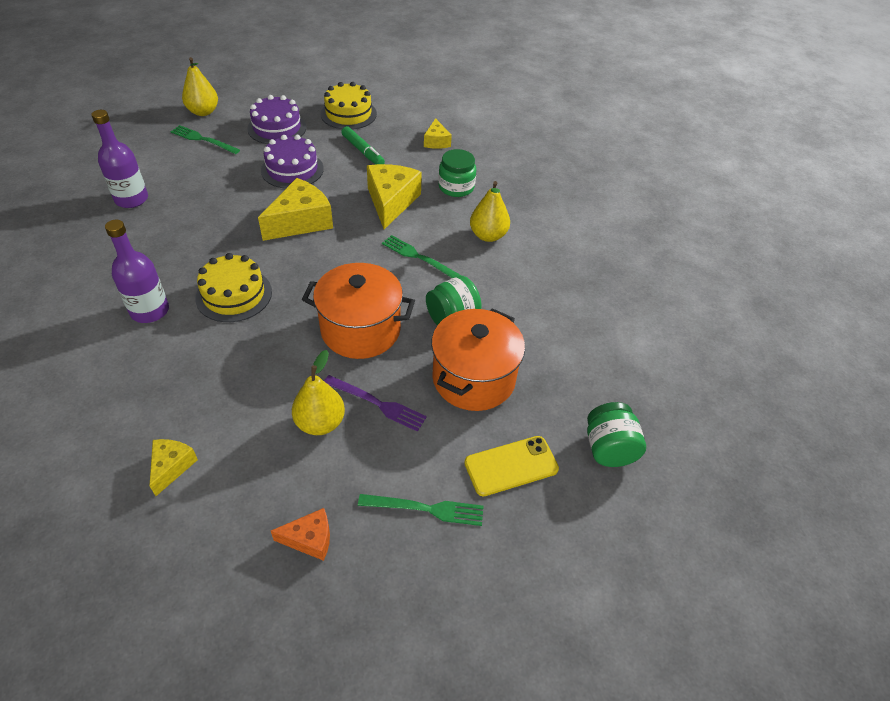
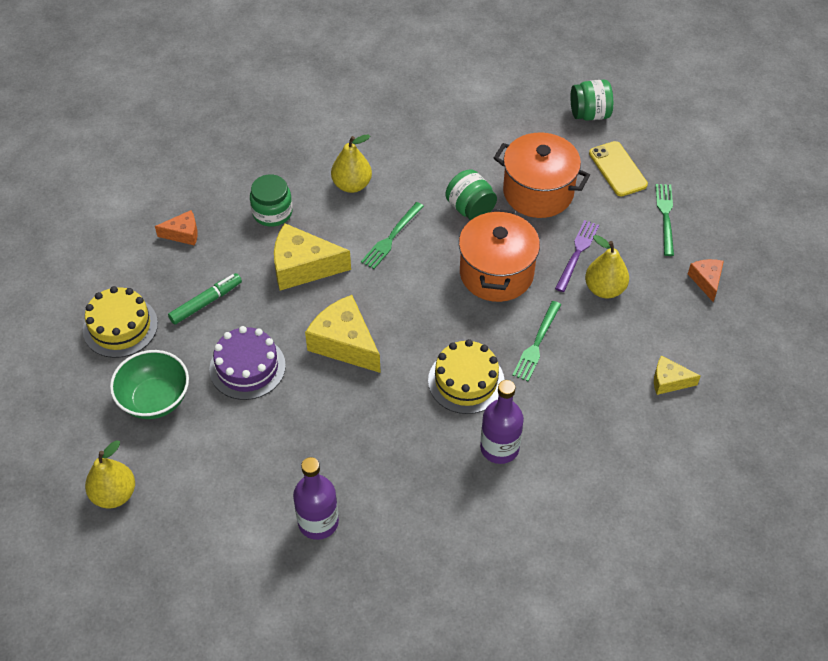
camera: 90 degrees left, 5 degrees up
(203, 140) = (184, 477): green fork -> green fork (537, 343)
(277, 128) = (155, 399): purple cake -> green bowl
(436, 141) = (183, 234): yellow cheese -> orange cheese

